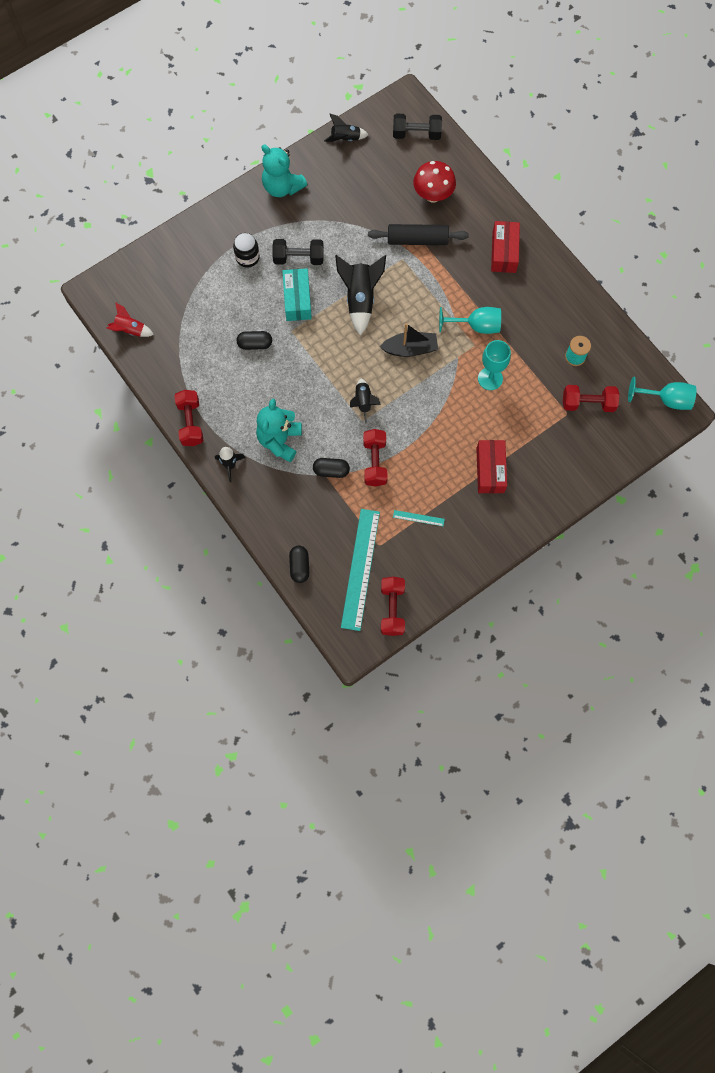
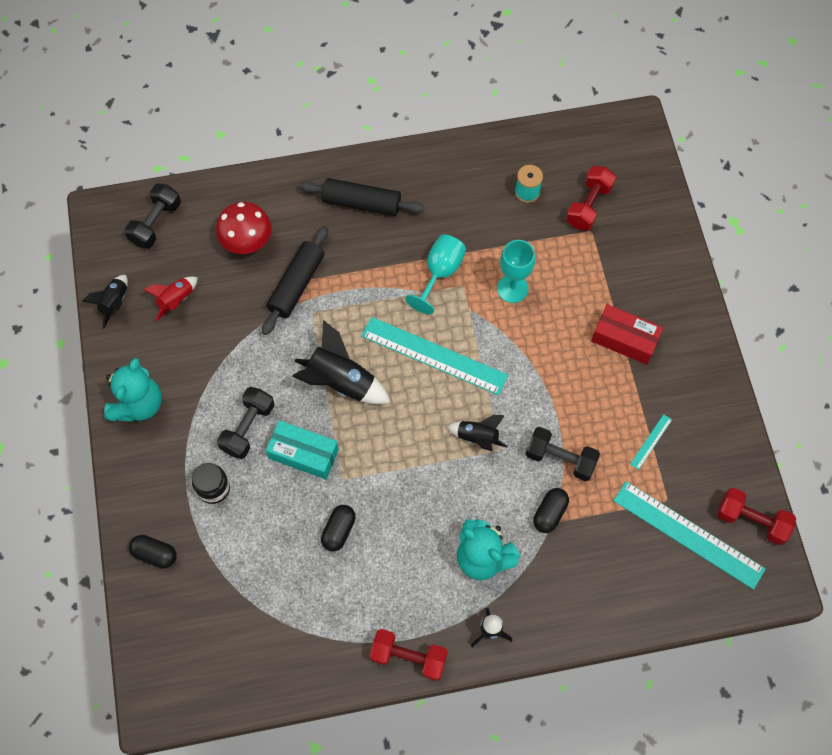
camera: 65 degrees left, 5 degrees down
(130, 330) = (238, 681): red rocket -> red rocket (176, 300)
(282, 187) = (138, 404): turquoise teddy bear -> turquoise teddy bear turned 45 degrees counterclockwise
(299, 566) = (657, 604): black capsule -> black capsule (155, 554)
(375, 462) = (560, 458): red dumbbell -> black dumbbell
(410, 349) = (434, 355): black boat -> turquoise ruler
(504, 252) = (362, 203): red box -> black rolling pin
(666, 400) = (619, 131): turquoise goblet -> none

